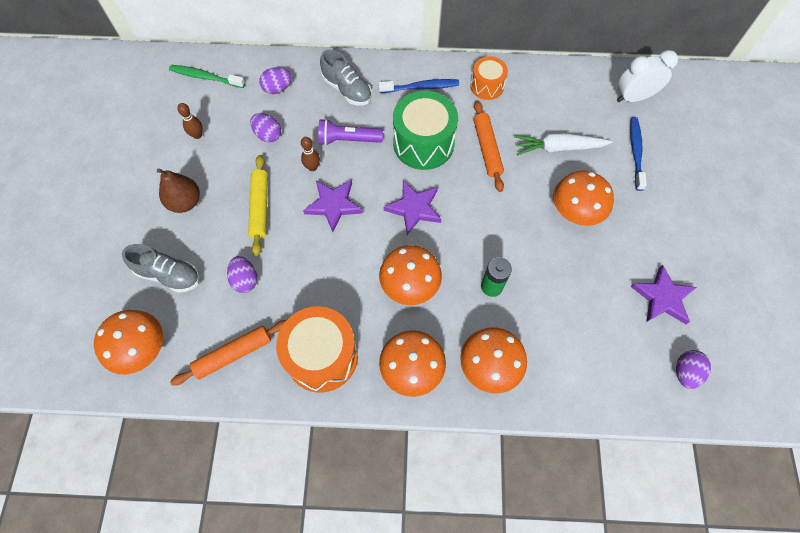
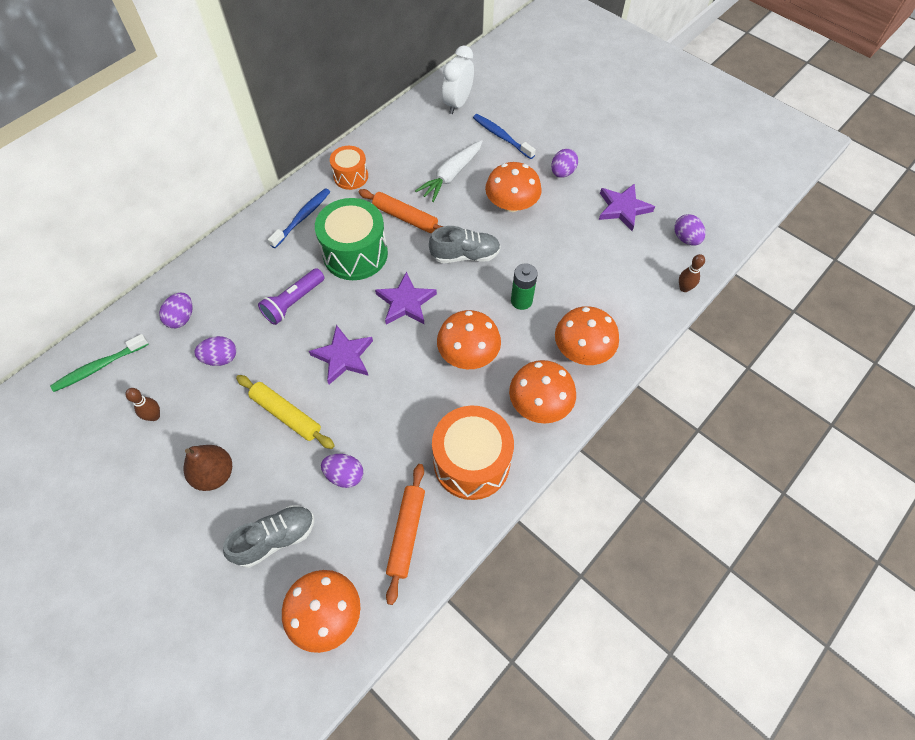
camera: 50 degrees left, 5 degrees down
(312, 167) = (291, 347): brown bowling pin -> brown bowling pin (684, 288)
(347, 89) = (244, 268): grey shoe -> grey shoe (465, 255)
(649, 223) = (562, 173): none -> purple egg

